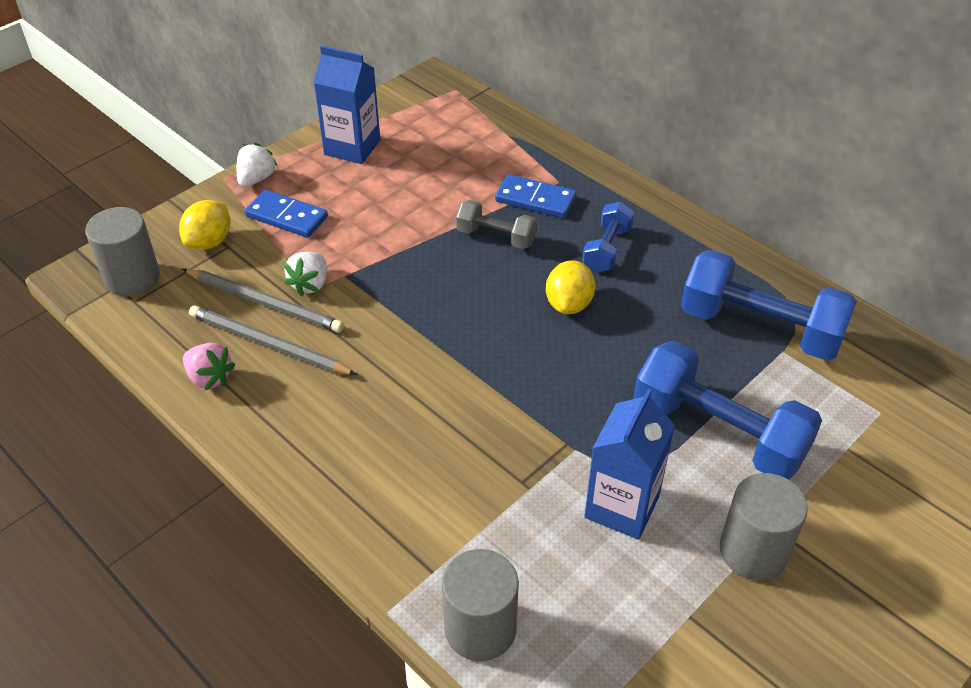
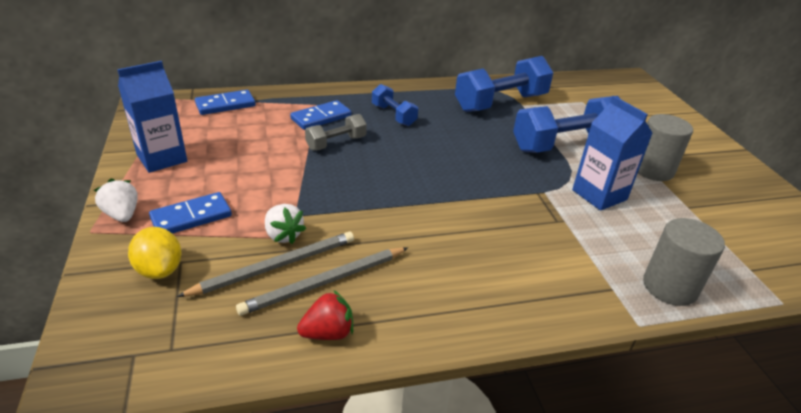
camera: 60 degrees left, 10 degrees down
(132, 278) = (137, 339): grey cylinder -> none
(209, 378) = (328, 333): pink strawberry -> red strawberry
(483, 125) = (225, 105): none -> blue domino
(569, 304) = (425, 145): yellow lemon -> none

